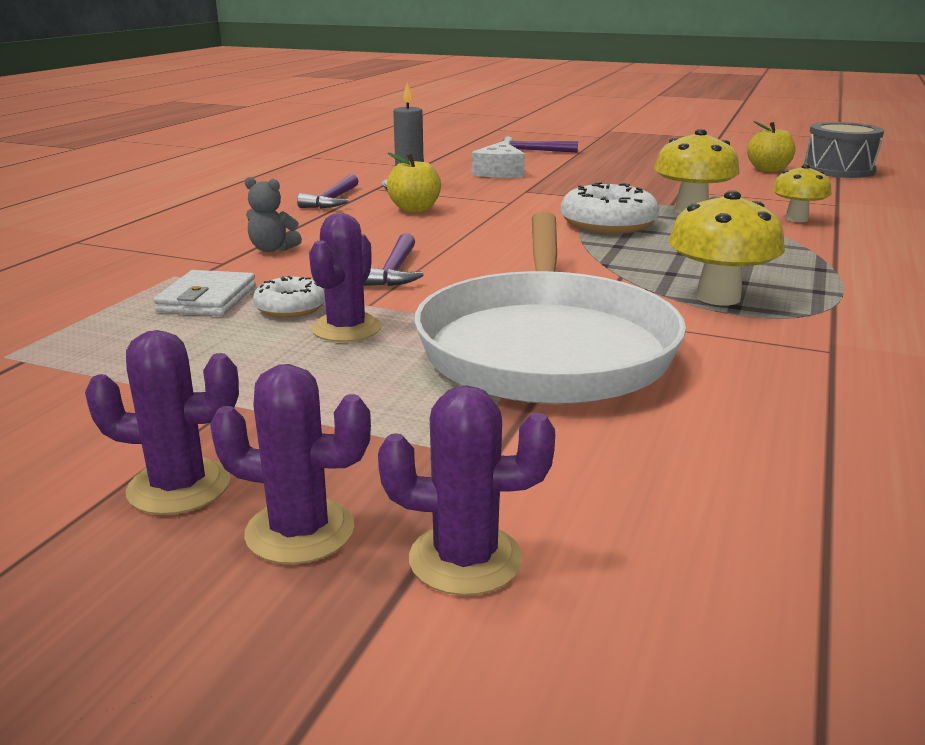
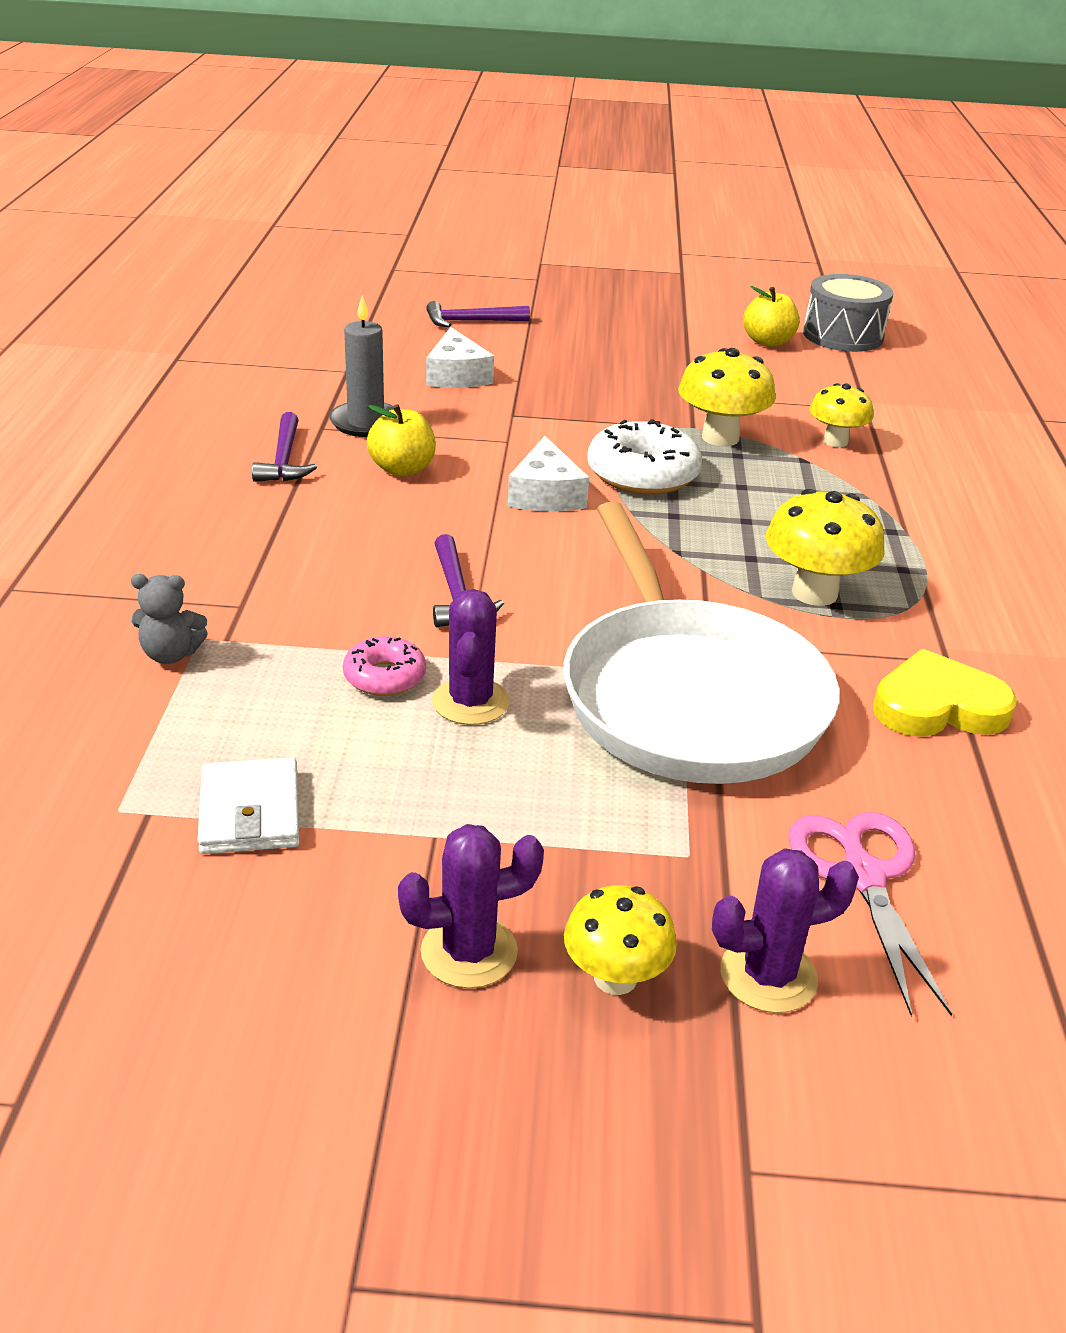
camera: 20 degrees left, 10 degrees up
(207, 299) = (276, 676): white wallet -> white wallet (250, 812)
(272, 249) = (282, 572): grey teddy bear -> grey teddy bear (171, 654)
(290, 308) = (384, 677): white donut -> pink donut
(300, 531) = (615, 977): purple cactus -> yellow mushroom
(517, 228) = (546, 494): none -> white cheese
(635, 493) = (862, 875): none -> pink scissors
(803, 380) = (938, 706): none -> yellow heart

